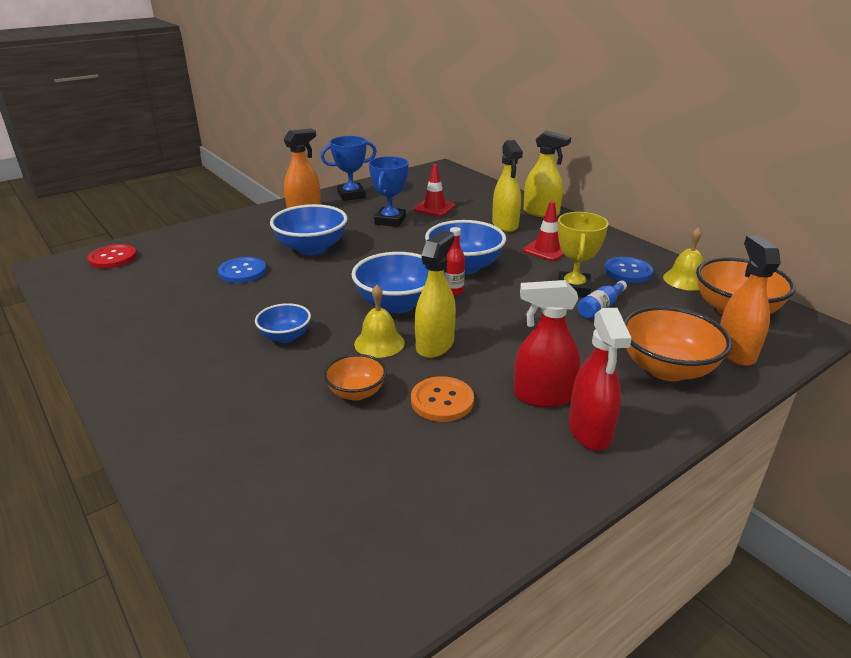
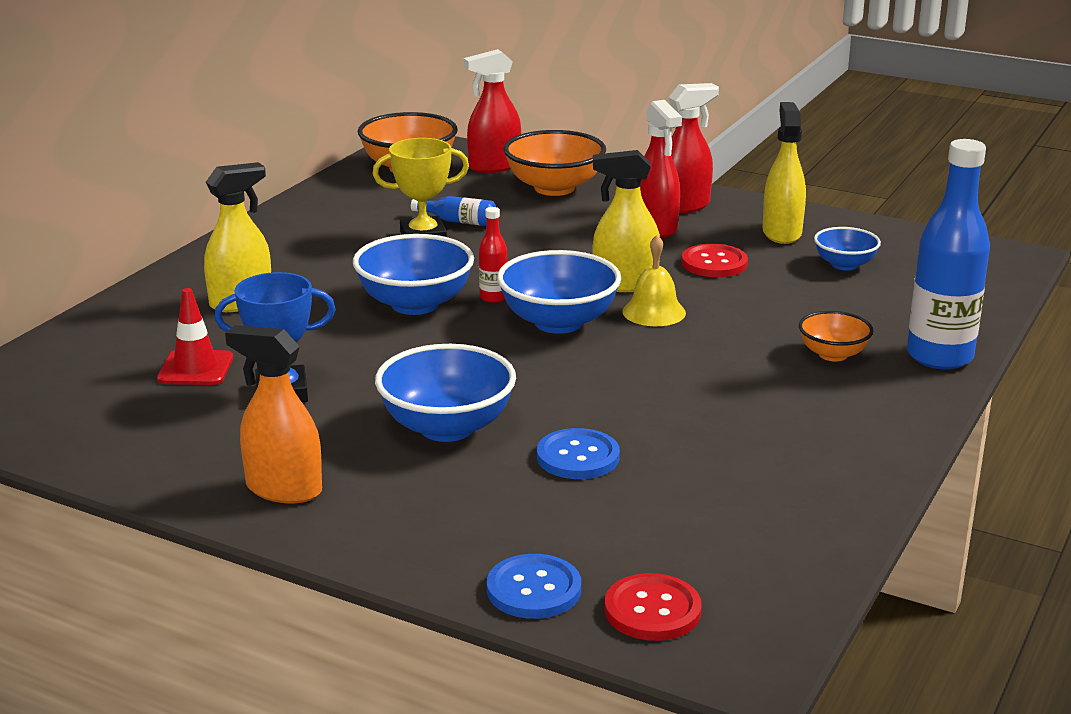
camera: 115 degrees left, 5 degrees down
(169, 453) = (939, 356): none -> blue bottle
(285, 337) = (703, 366): blue bowl -> blue bowl (844, 265)
(351, 195) = (169, 464): blue trophy -> none
(356, 392) = (750, 301): orange bowl -> orange bowl (833, 354)
(442, 401) = (714, 263): orange button -> red button
(541, 213) = (171, 285): yellow spray bottle -> yellow spray bottle (781, 233)
(547, 250) = (317, 264): red traffic cone -> none
(628, 271) = (350, 216): blue button -> blue button (534, 589)
(685, 280) = (349, 190): yellow bell -> none
(735, 351) = (494, 166): orange spray bottle -> red spray bottle

